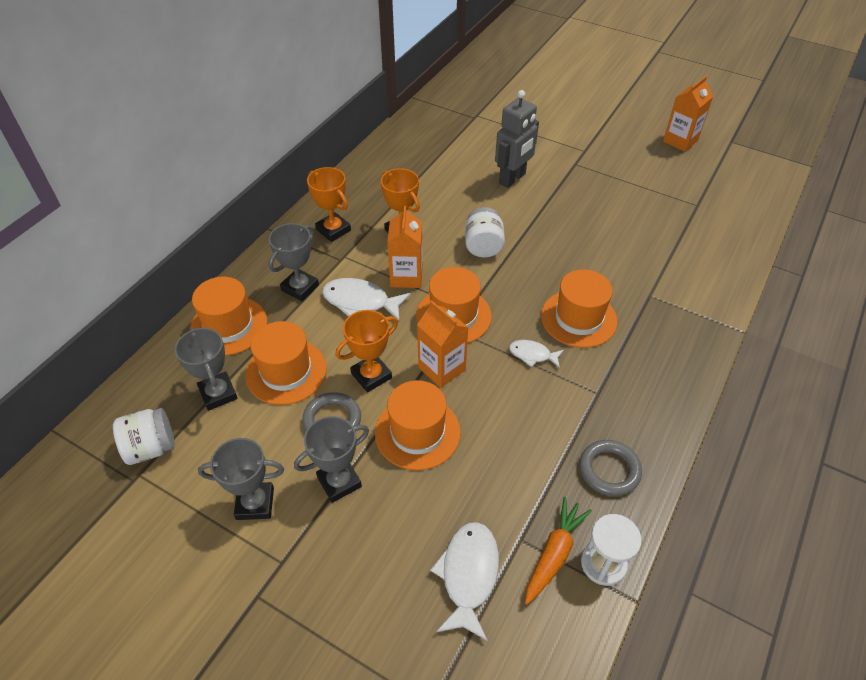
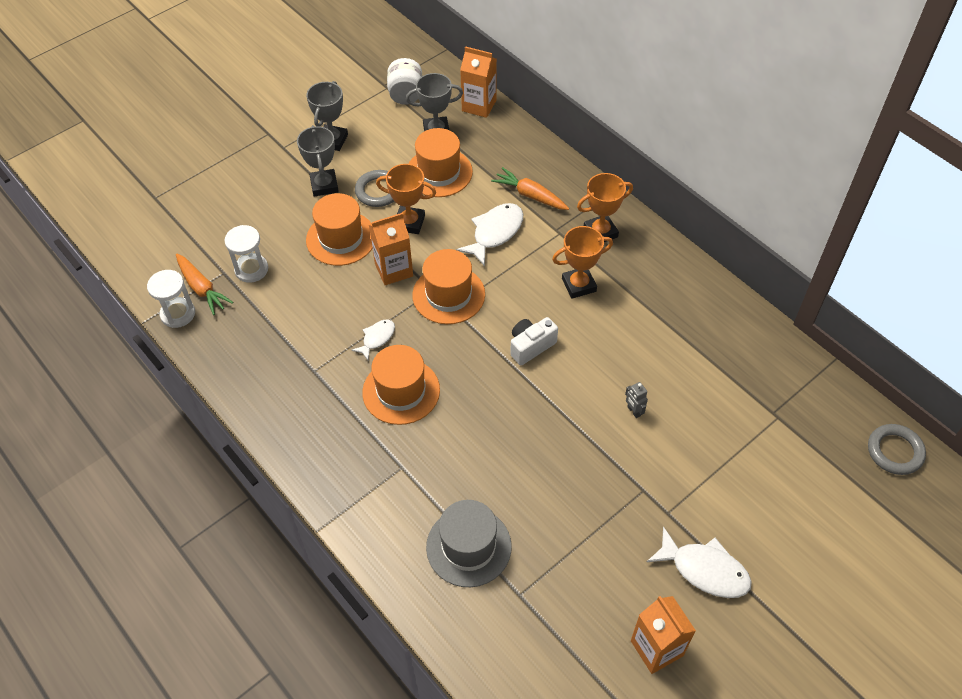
camera: 110 degrees right, 5 degrees up
(229, 326) = (504, 145): orange hat -> none
(300, 288) = (530, 195): grey trophy -> orange carrot
(371, 375) = (409, 223): orange trophy -> orange trophy turned 60 degrees counterclockwise
(406, 276) = (513, 273): orange carton -> orange carton (479, 105)
(468, 575) = (217, 237): white fish -> white fish (704, 570)
(483, 246) = (531, 346): white jar -> white camera
(501, 509) = (251, 269): none -> white hourglass
(512, 179) = (633, 411): grey robot -> grey robot, size x0.42
(609, 470) = (242, 348): grey ring -> grey ring (895, 451)
(684, 238) = (468, 547): none -> grey hat

